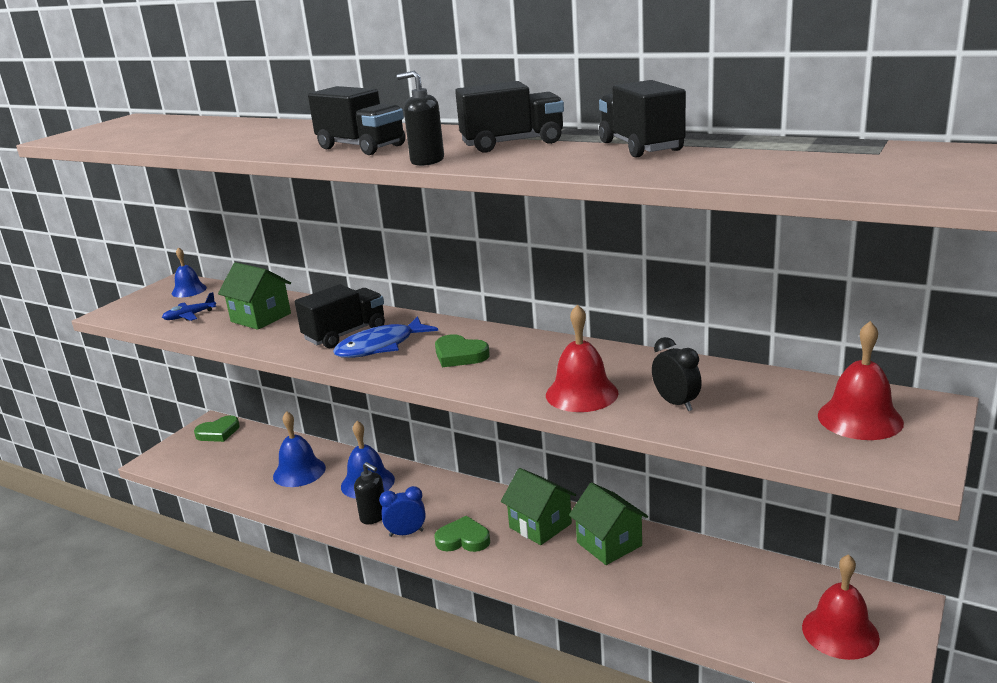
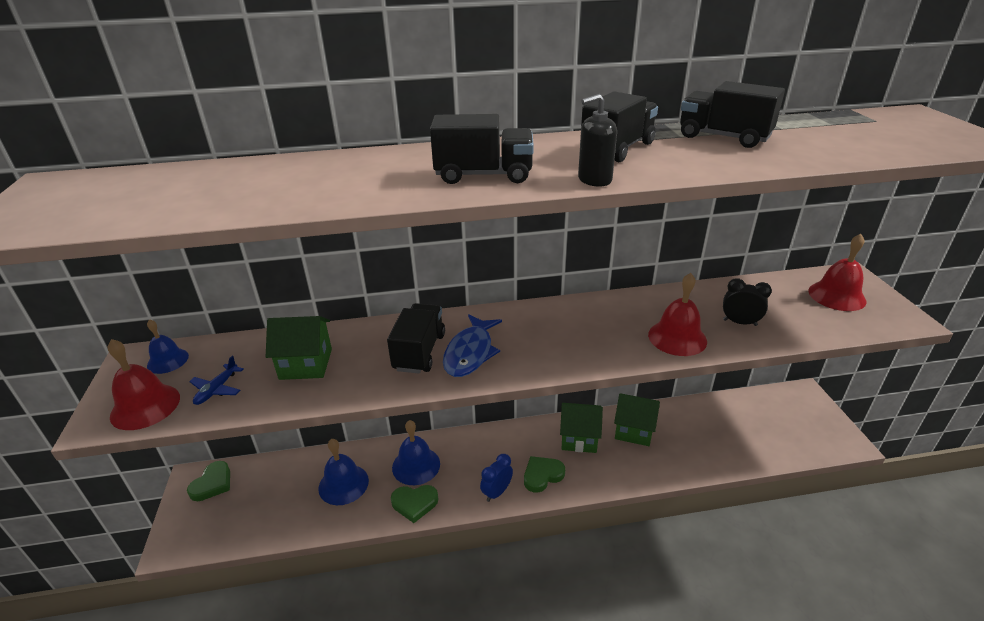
camera: 40 degrees left, 10 degrees up
(374, 516) = (455, 491): black soap dispenser -> none
(459, 355) = (546, 337): green heart -> green heart (414, 503)
(840, 632) = (800, 424): red bell -> red bell (145, 406)

